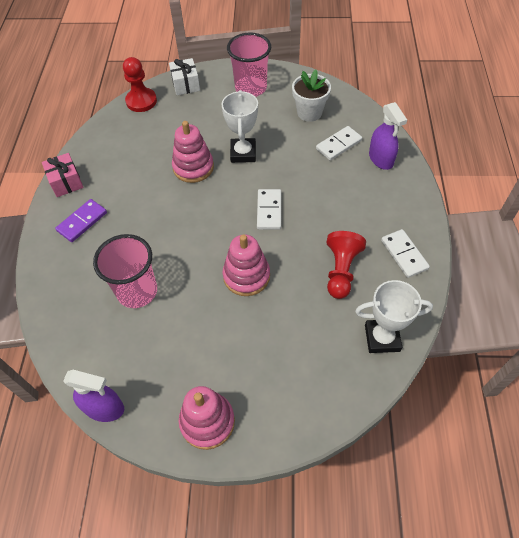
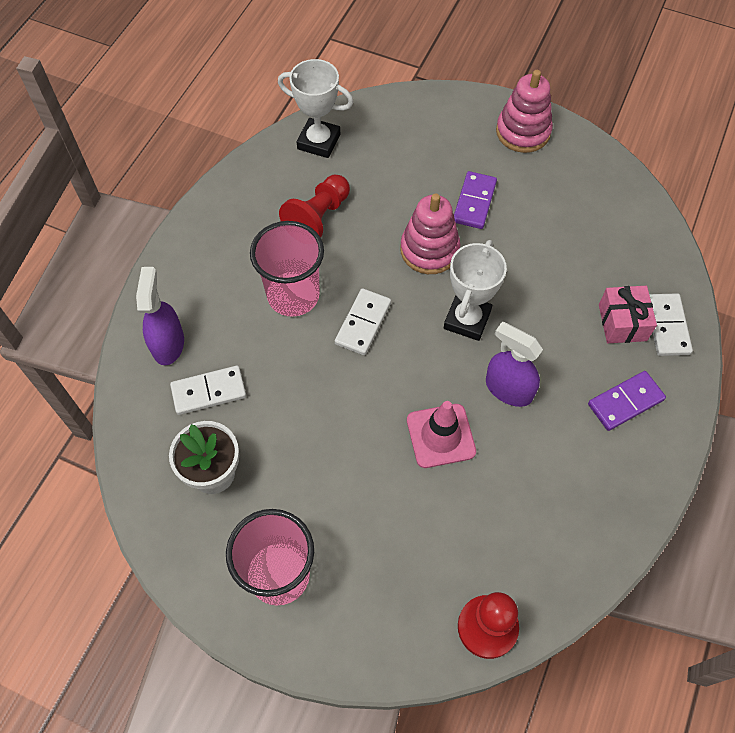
camera: 160 degrees left, 5 degrees up
(66, 182) = (644, 485): pink gift -> pink gift (622, 322)
(104, 408) = (622, 174): purple spray bottle -> purple spray bottle (508, 389)
(137, 291) = (566, 277): pink cup -> pink cup (293, 295)
(185, 84) = (392, 639): white gift -> none
(193, 167) = (441, 436): pink stacking toy -> pink traffic cone
(227, 329) = (474, 202): none -> purple domino
(243, 153) = (356, 433): white trophy -> white trophy (467, 320)
(404, 254) = (236, 210): white domino -> white domino (667, 326)

